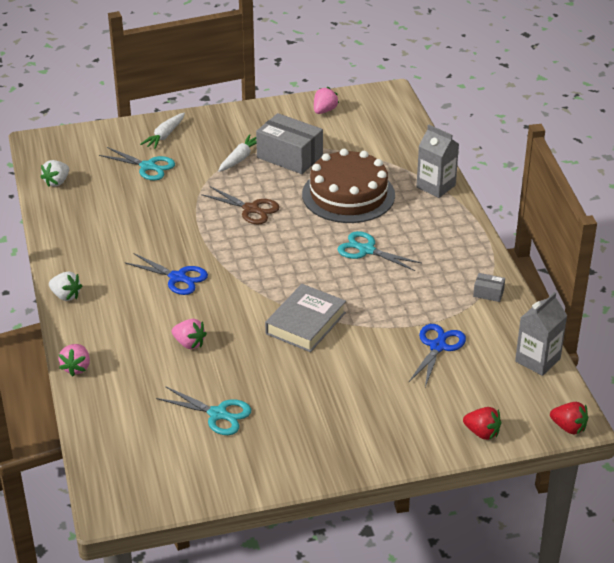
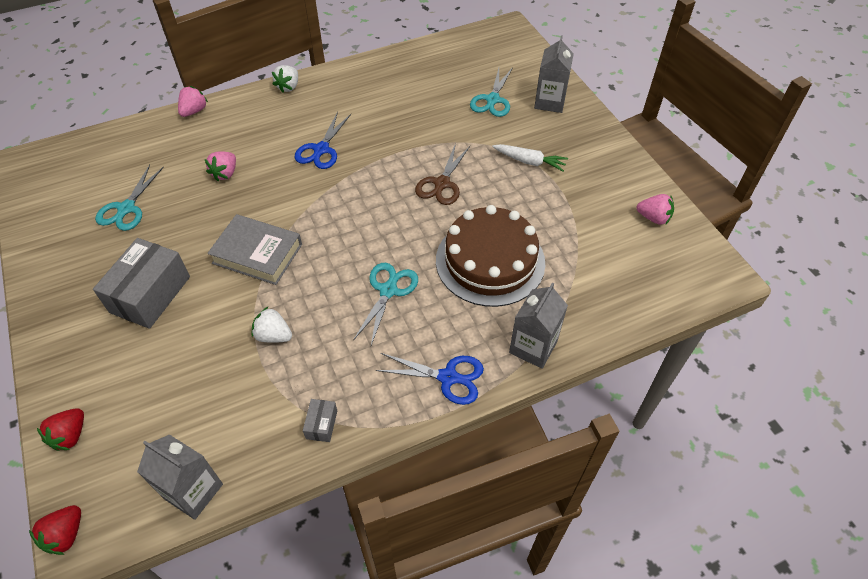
camera: 80 degrees right, 15 degrees up
(57, 182) = (450, 50): white strawberry -> white strawberry (273, 335)
(76, 368) = (194, 111): pink strawberry -> pink strawberry turned 120 degrees clockwise
(165, 135) = (549, 102): white carrot -> grey carton
(289, 157) = (547, 200): grey box -> grey box (150, 294)
(437, 346) = (220, 377): blue scissors -> blue scissors (448, 377)

